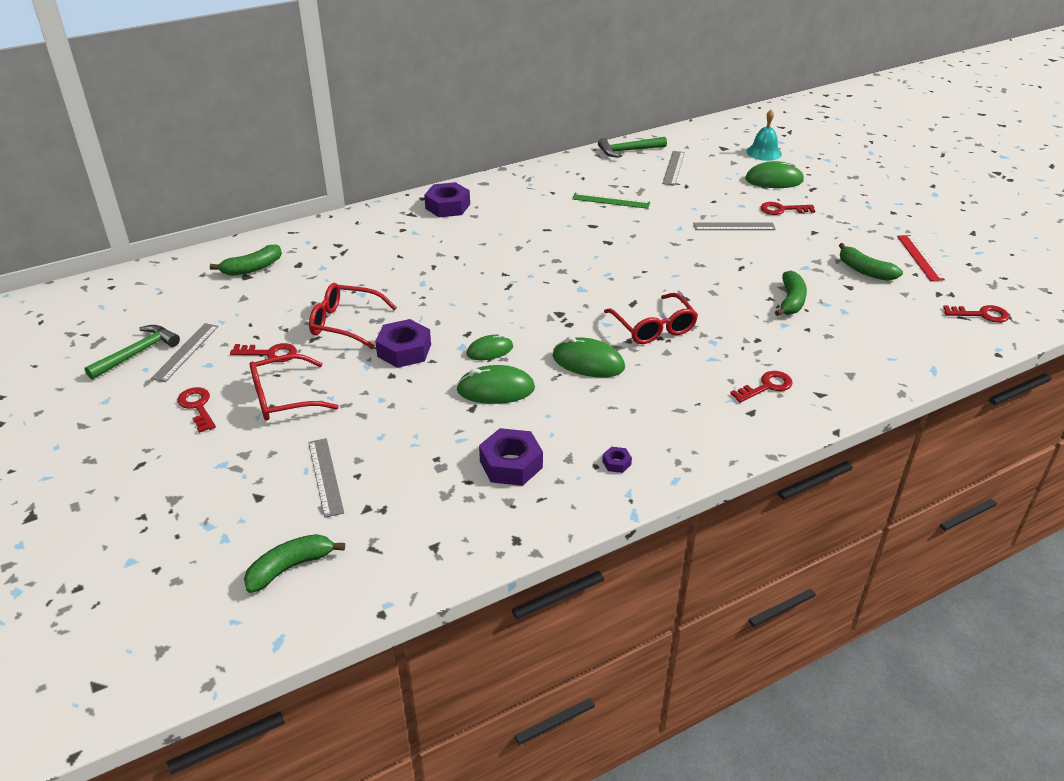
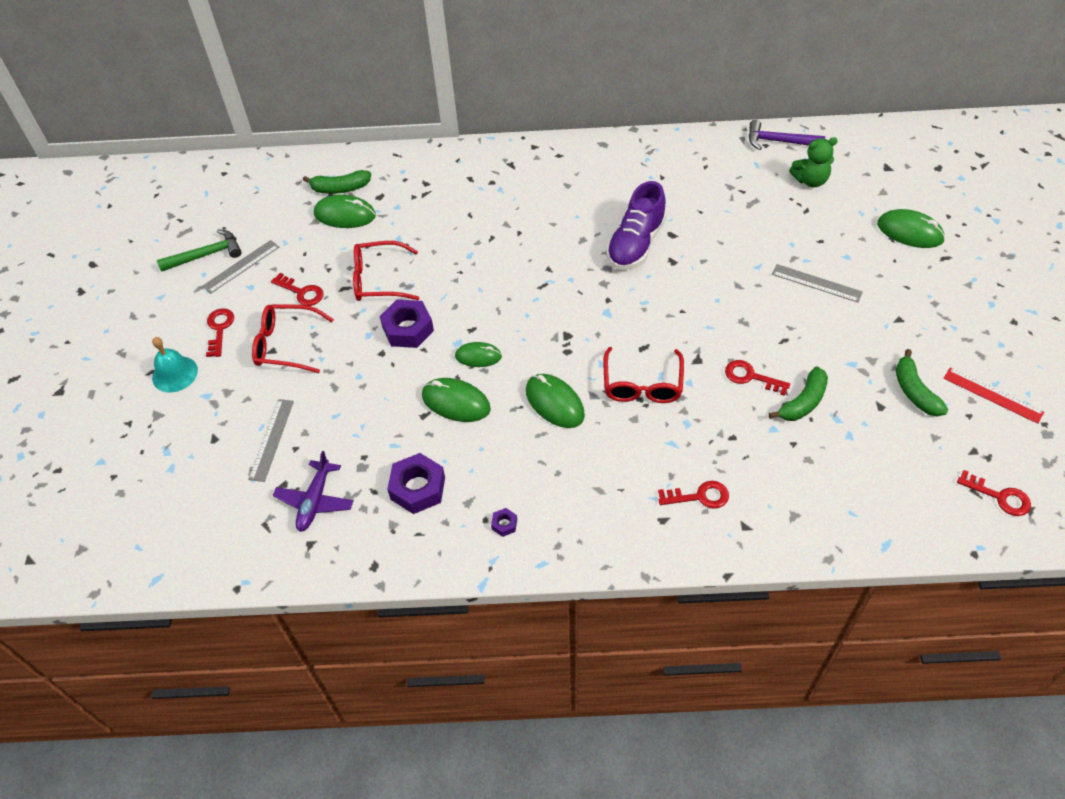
camera: 30 degrees right, 15 degrees up
(272, 286) = (345, 215): none -> green mouse
(290, 567) = (199, 516): green banana -> none
(345, 323) = (378, 280): red glasses -> red glasses turned 45 degrees counterclockwise
(412, 510) = (315, 501): none -> purple plane
(447, 206) = (550, 165): purple nut -> none
(567, 239) = (636, 244): none -> purple shoe
(611, 201) = (712, 207): green ruler -> none
(628, 151) = (778, 141): green hammer -> purple hammer
(673, 168) = (810, 180): grey ruler -> green teddy bear
(764, 152) = (929, 187): turquoise bell -> turquoise bell (175, 374)
(782, 209) = (887, 277): red key -> red key (751, 377)
(919, 257) = (992, 395): red ruler -> red ruler turned 75 degrees counterclockwise

